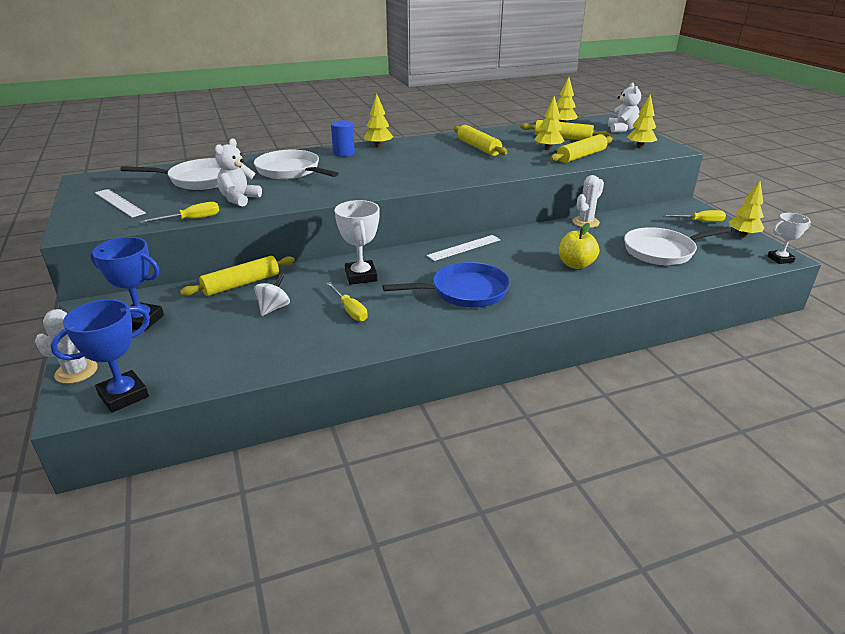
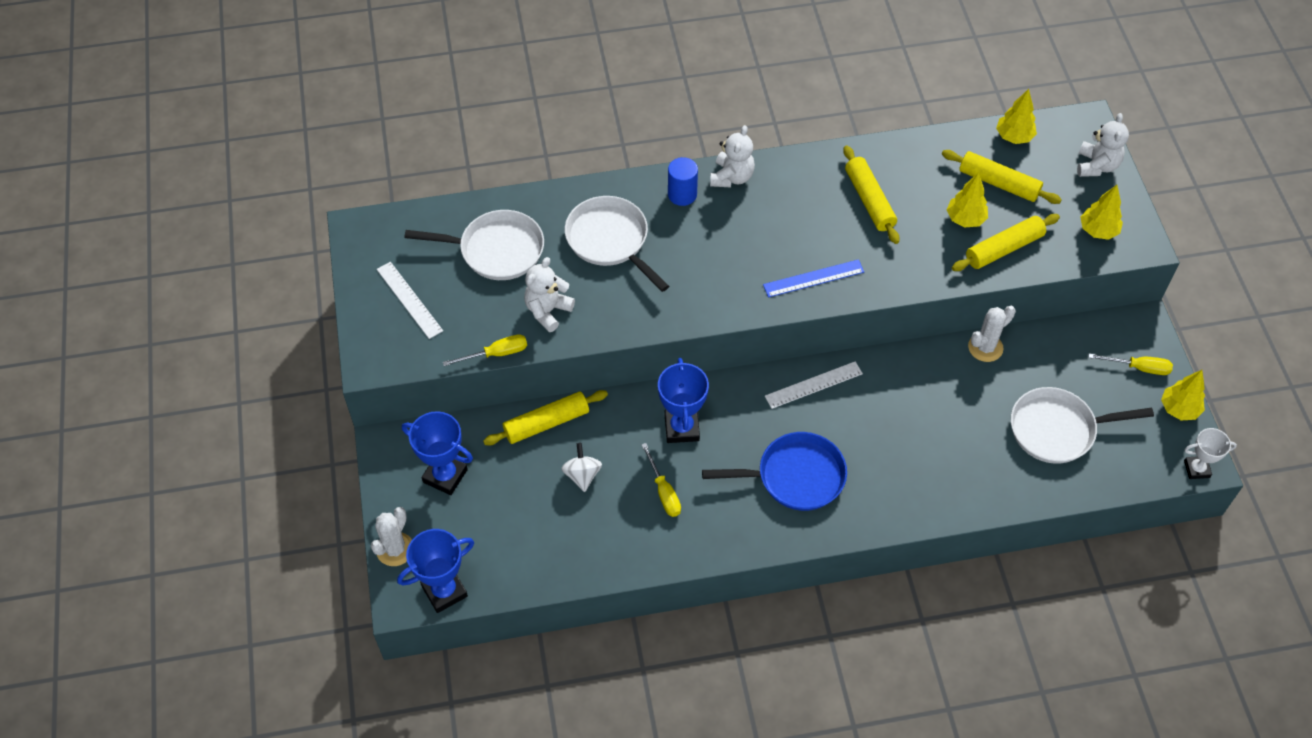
camera: 10 degrees right, 25 degrees up
(273, 308) = (582, 475): white spinning top -> white spinning top turned 45 degrees counterclockwise
(361, 276) = (681, 428): white trophy -> blue trophy
(378, 146) = (731, 177): yellow tree -> white teddy bear
(450, 174) = (813, 278): none -> blue ruler
(575, 265) = (939, 442): yellow apple -> none

